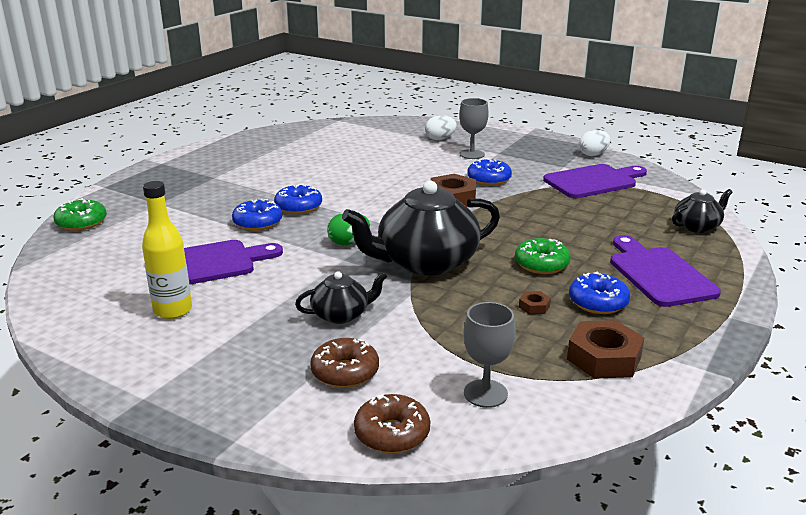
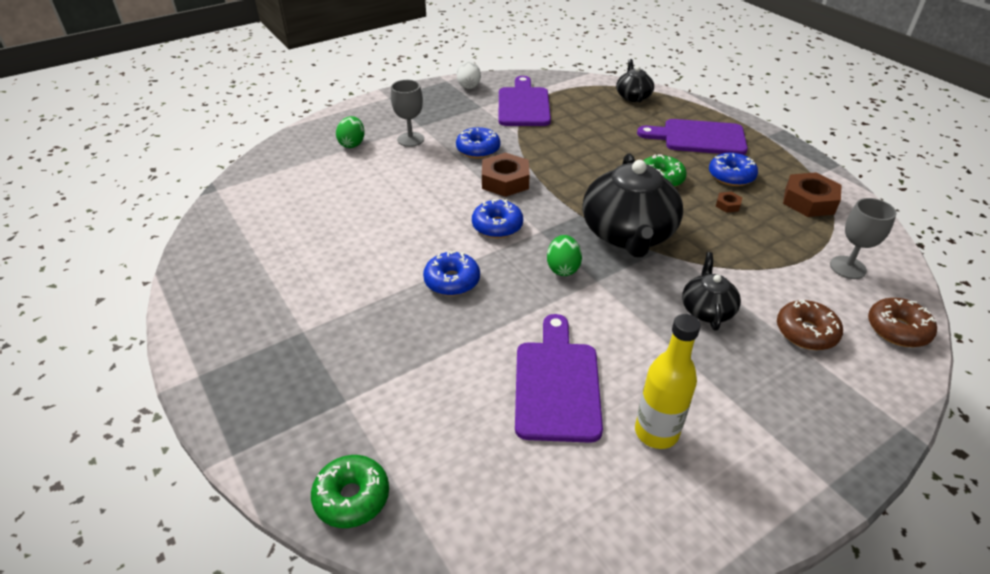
camera: 65 degrees left, 15 degrees up
(258, 223) = (472, 321): blue donut -> blue donut (497, 226)
(440, 139) = (352, 144): white egg -> green egg

